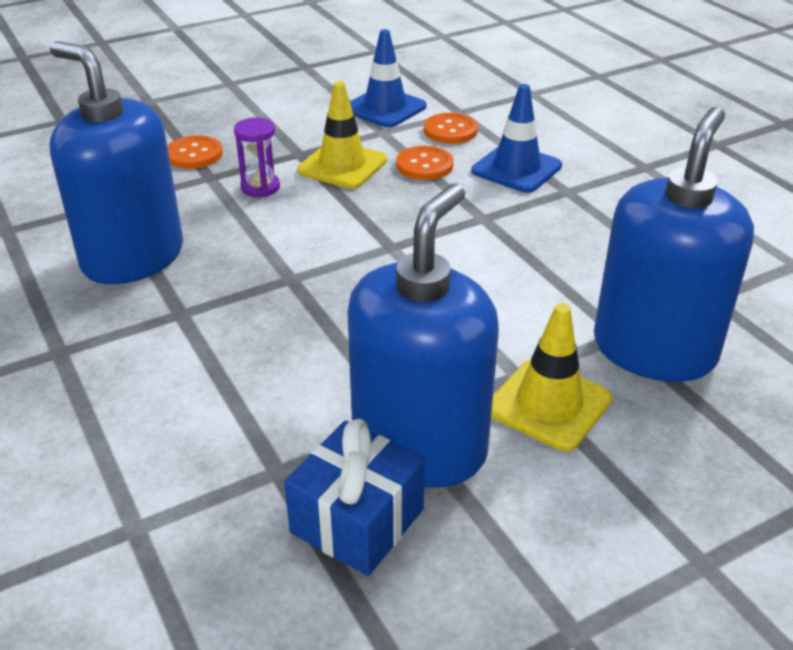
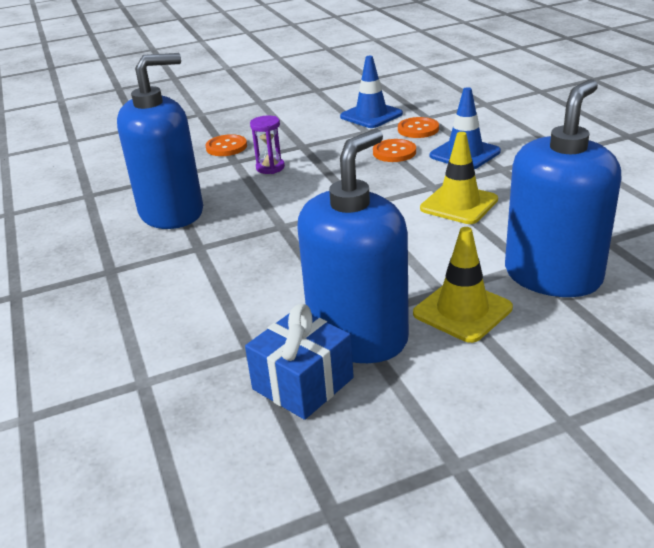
camera: 10 degrees right, 5 degrees down
(133, 258) = (172, 212): blue soap dispenser -> blue soap dispenser turned 105 degrees clockwise
(342, 166) = (332, 153): yellow traffic cone -> yellow traffic cone (459, 204)

